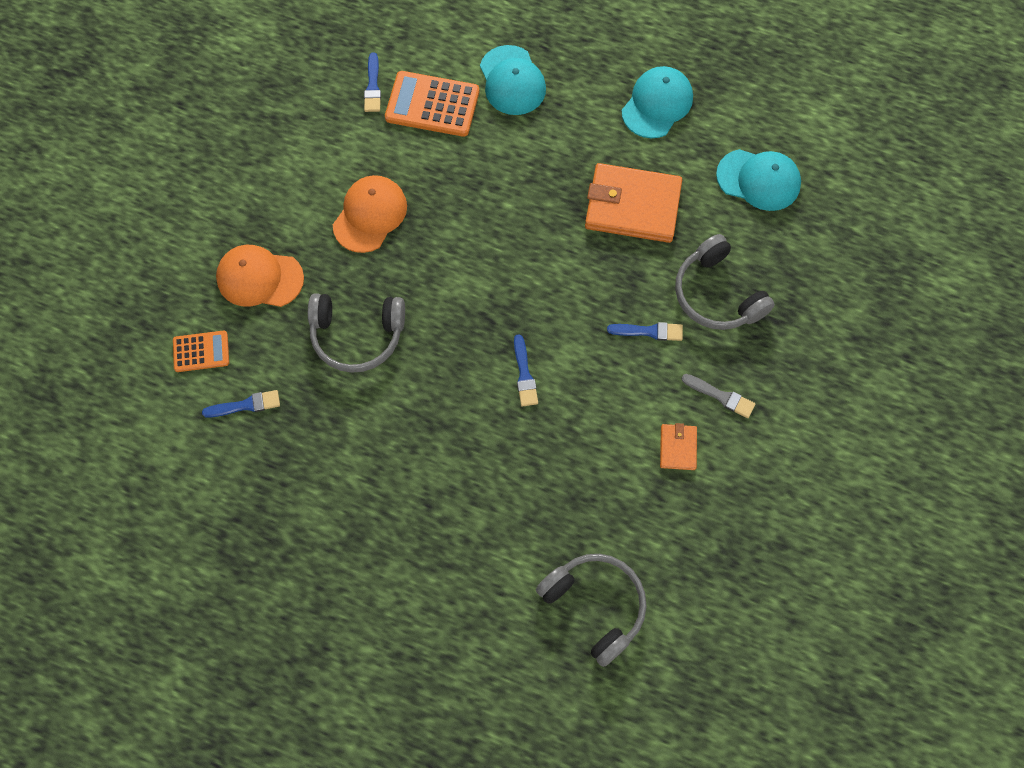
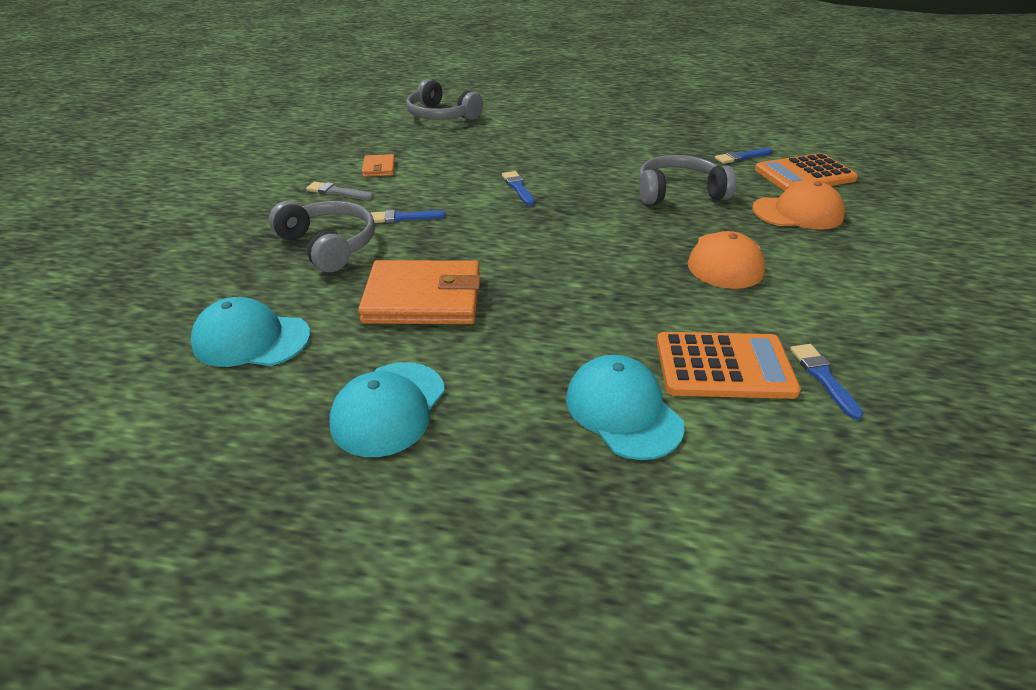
camera: 170 degrees right, 30 degrees down
(201, 351) = (804, 174): orange calculator -> orange calculator, size x1.71

